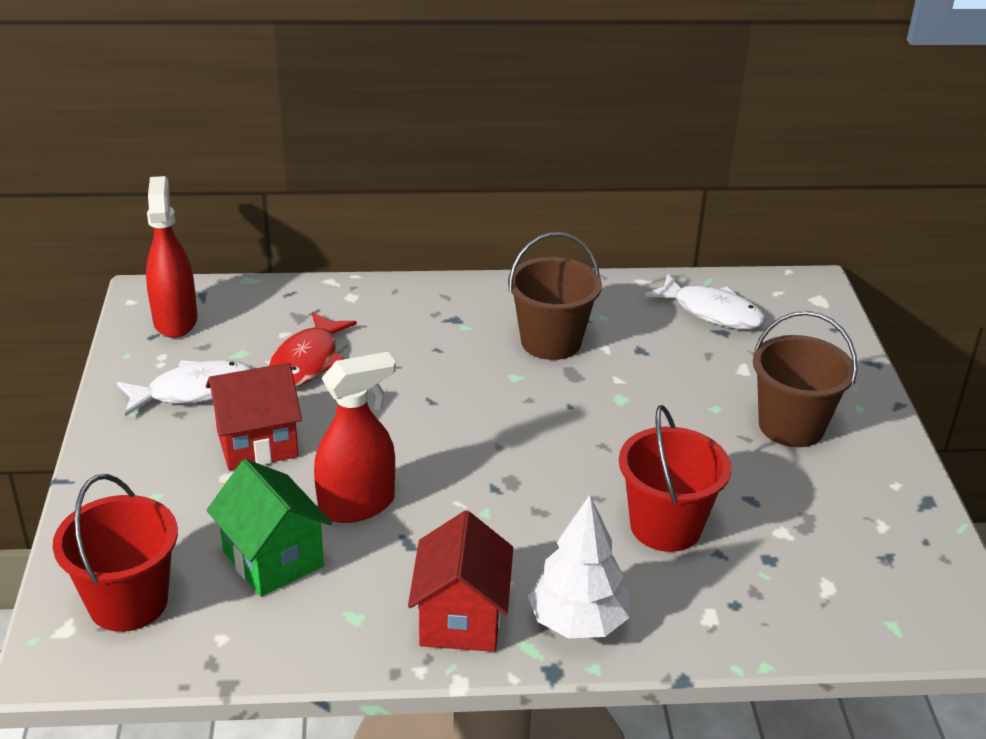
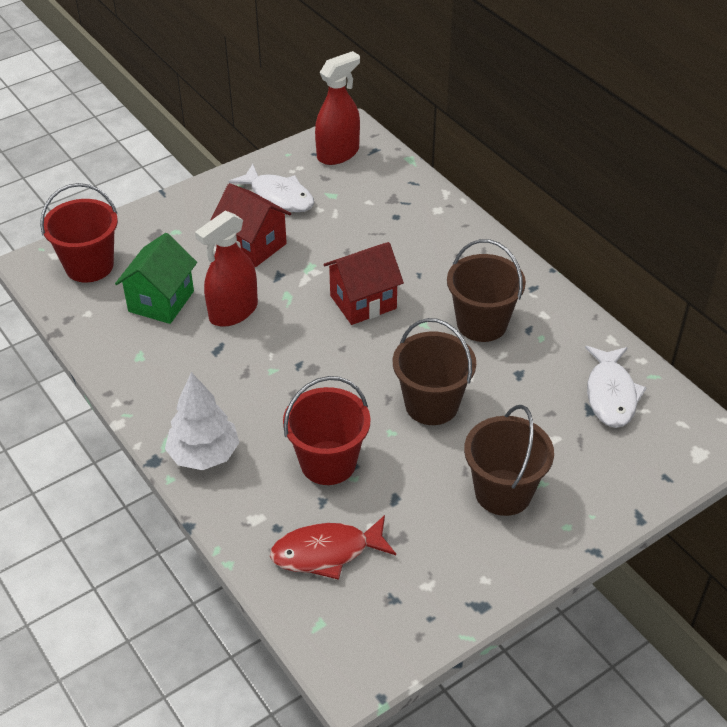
camera: 60 degrees right, 10 degrees up
(307, 361) = (350, 225): red fish -> red fish (326, 552)
(357, 505) = (233, 312): red spray bottle -> red spray bottle turned 105 degrees clockwise
(461, 619) = (169, 401): red house -> red house (363, 302)
(637, 420) = (431, 404): none -> brown bucket

